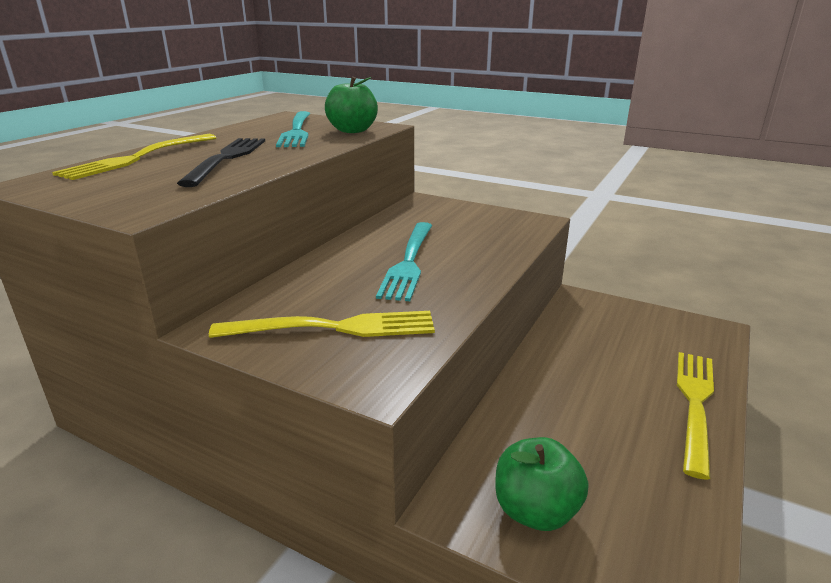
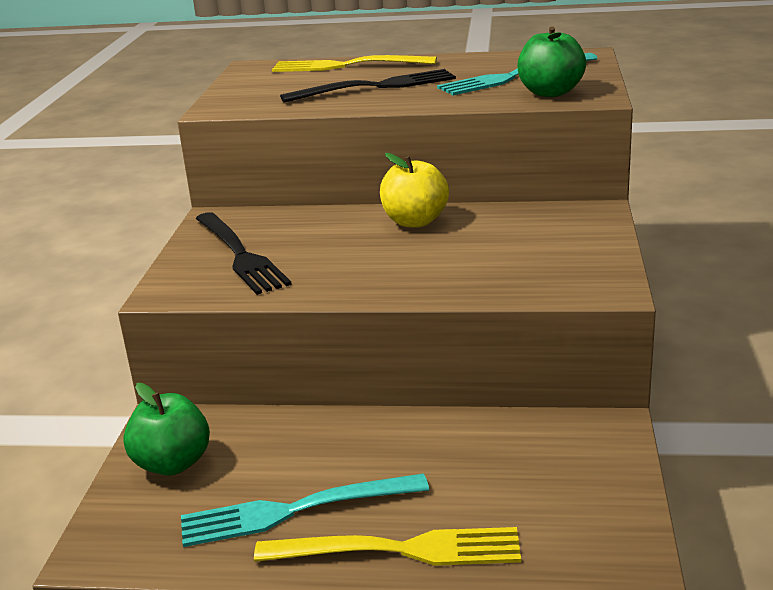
camera: 70 degrees right, 0 degrees up
(335, 327) = (240, 255): yellow fork -> black fork
(365, 247) = (415, 221): none -> yellow apple
(409, 262) = (396, 249): turquoise fork -> turquoise fork (294, 511)

